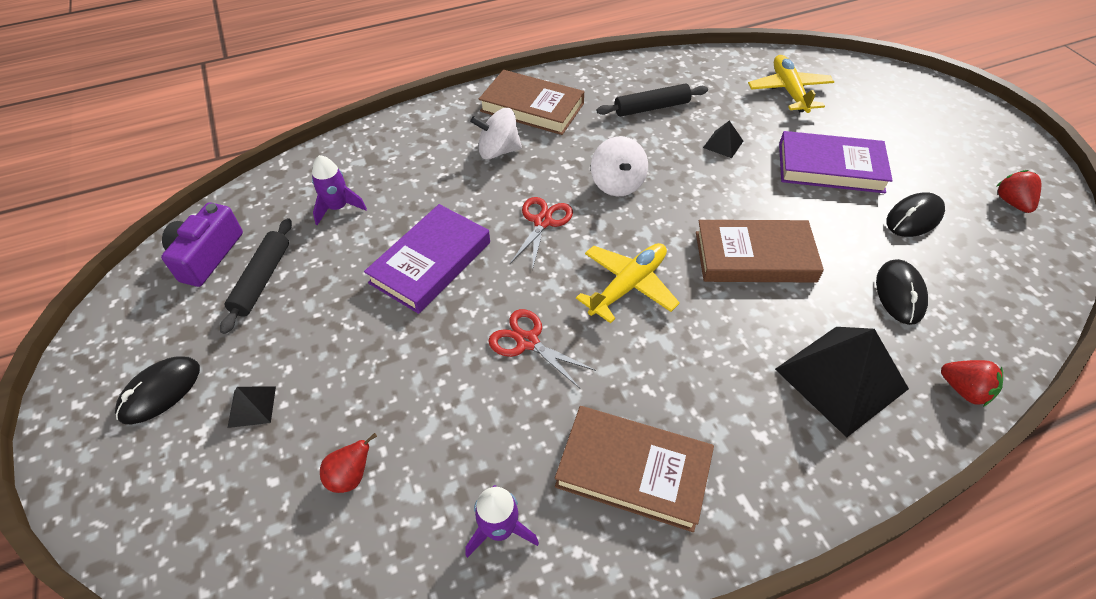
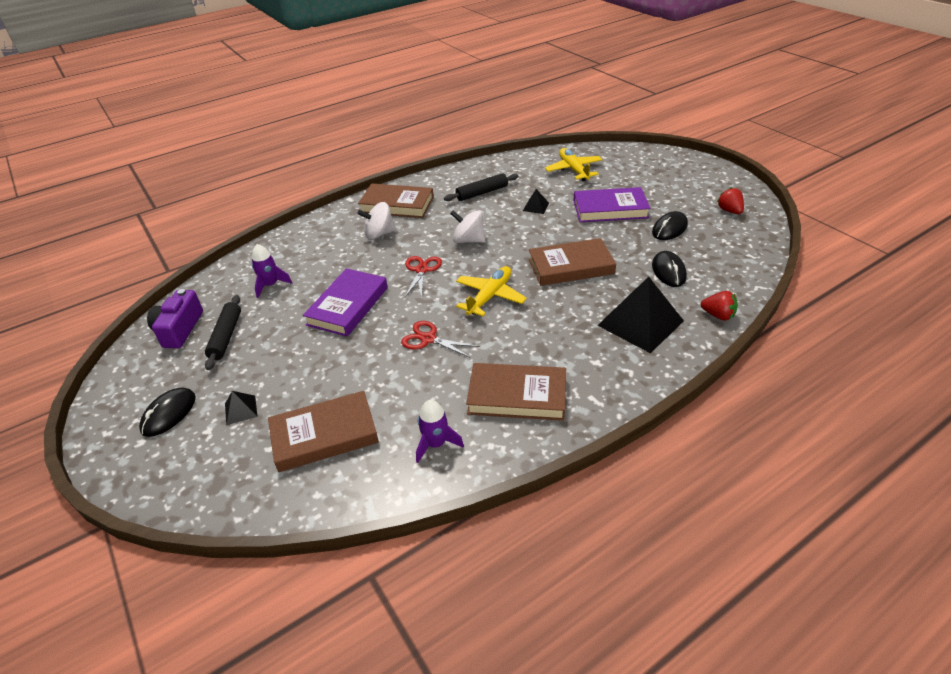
camera: 10 degrees left, 10 degrees down
(351, 476) = (324, 435): red pear -> brown book
(617, 184) = (468, 240): white spinning top -> white spinning top turned 135 degrees clockwise

